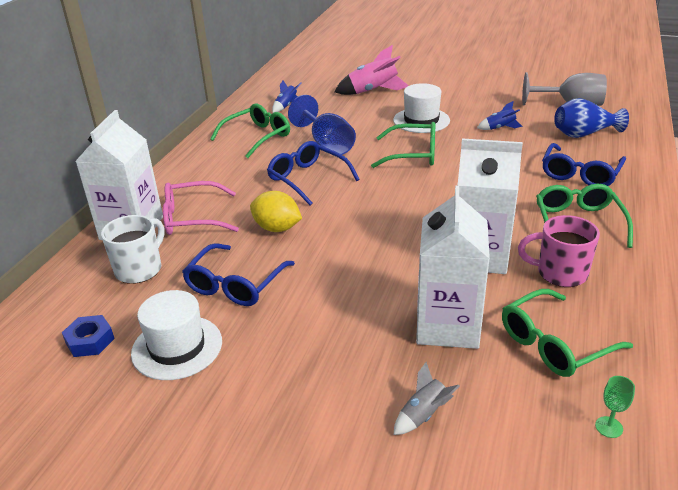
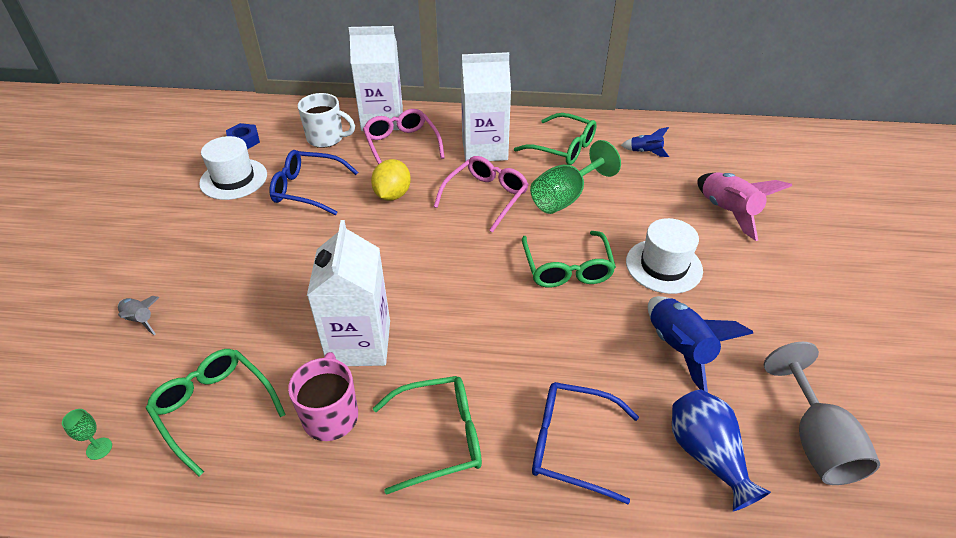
camera: 75 degrees right, 10 degrees up
(307, 179) = (486, 197): blue glasses -> pink glasses
(327, 144) = (565, 197): blue goblet -> green goblet
(447, 326) = (247, 326): white carton -> white carton (484, 149)
(500, 128) = (679, 348): blue rocket -> blue rocket, size x1.87

